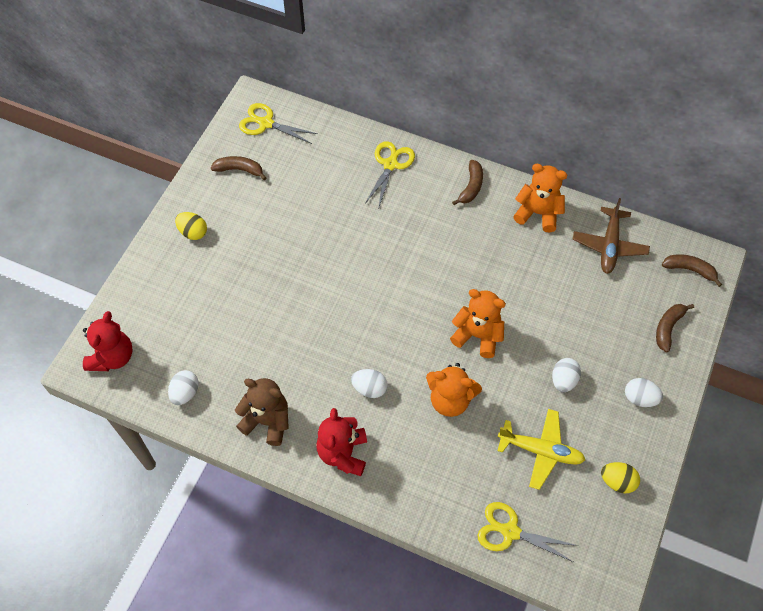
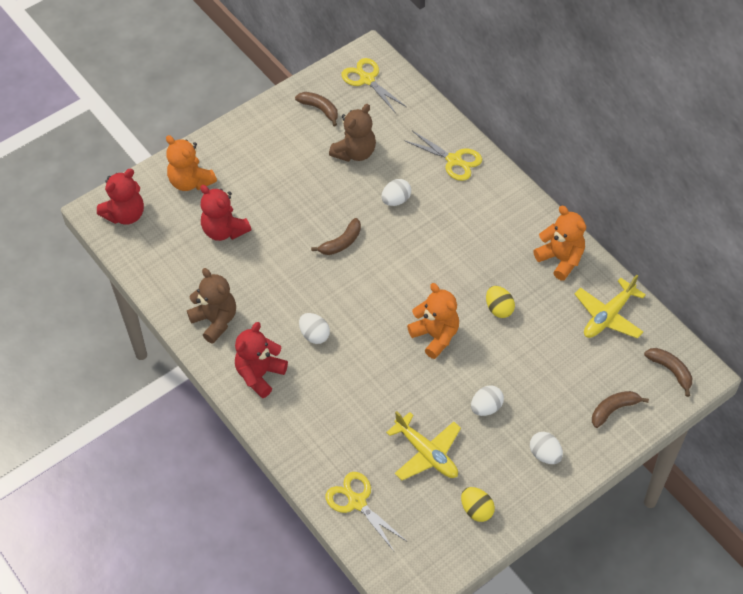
camera: 30 degrees right, 5 degrees down
(185, 393) = (164, 268): white egg -> white egg (396, 200)
(193, 232) = (249, 144): yellow egg -> yellow egg (499, 309)
(221, 327) = (224, 230): none -> red teddy bear
(297, 196) = (355, 152): none -> brown teddy bear
(390, 165) = (454, 160): yellow scissors -> yellow scissors turned 75 degrees clockwise
(450, 400) = (376, 376): orange teddy bear -> orange teddy bear (190, 181)
(471, 186) = (514, 210): brown banana -> brown banana (341, 242)
(609, 246) = (608, 316): brown plane -> yellow plane

